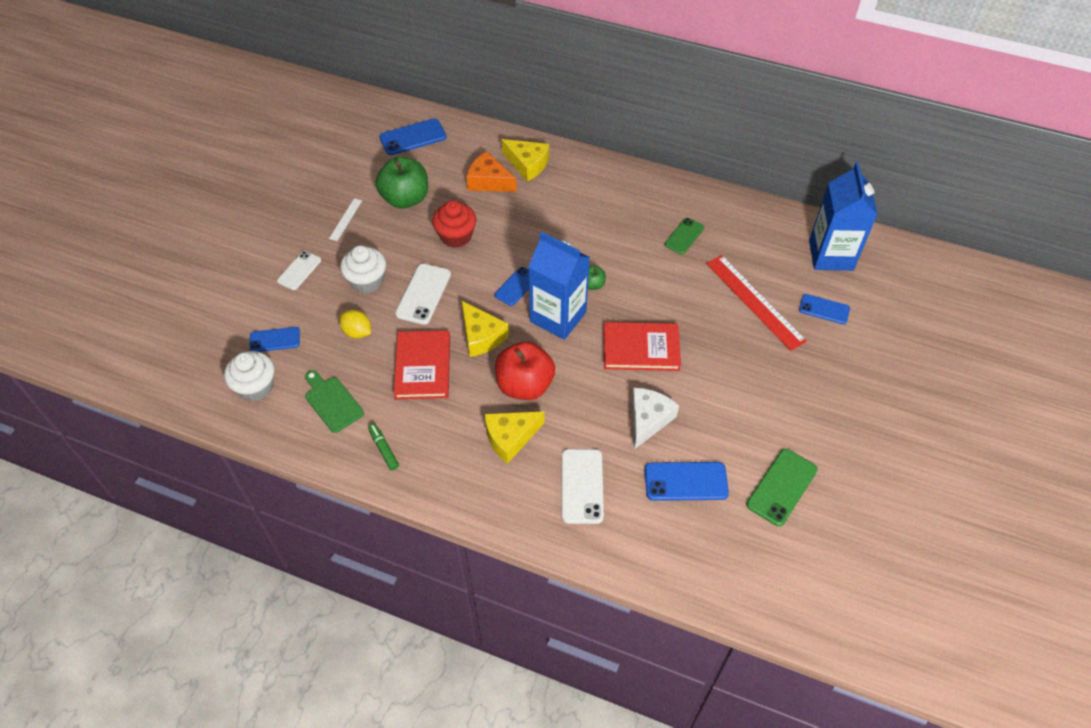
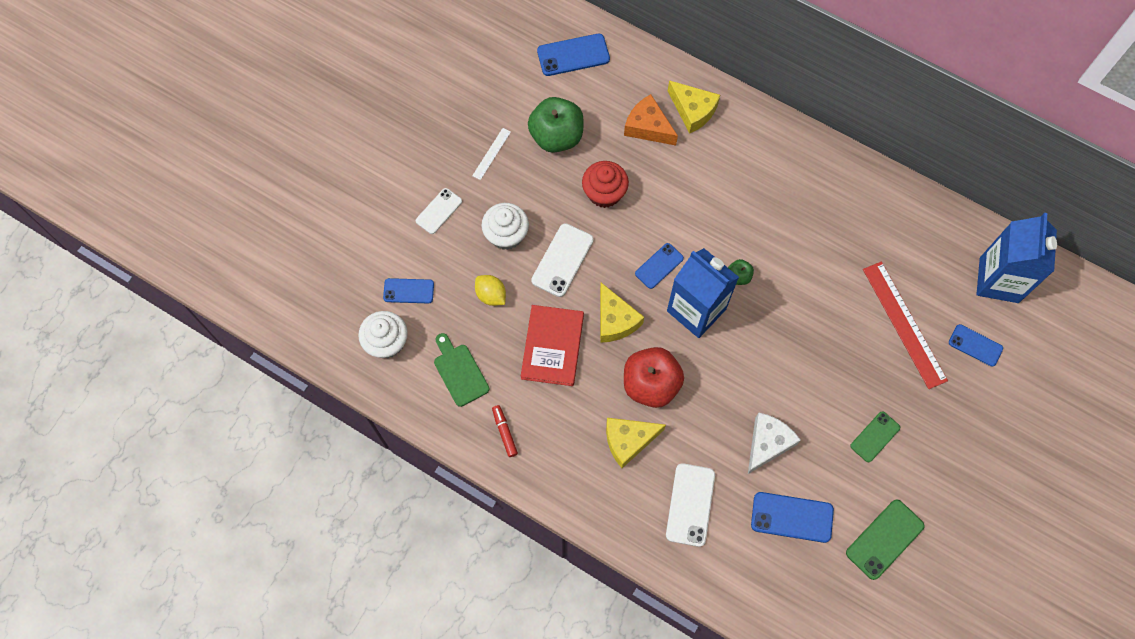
camera: 10 degrees right, 15 degrees up
(383, 449) = (504, 432): green marker -> red marker
(641, 349) = (775, 361): red book -> none
(684, 236) = (846, 231): green phone -> green phone (875, 437)

